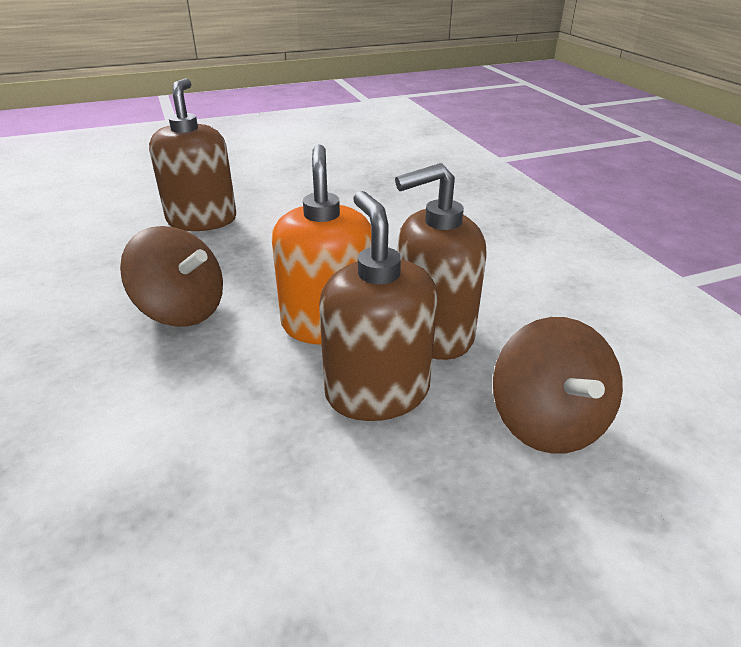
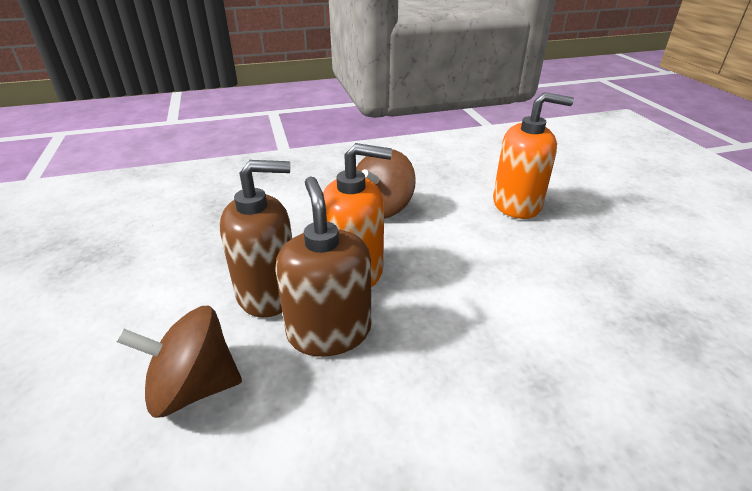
camera: 95 degrees right, 0 degrees up
(202, 220) = (517, 204): brown soap dispenser -> orange soap dispenser

